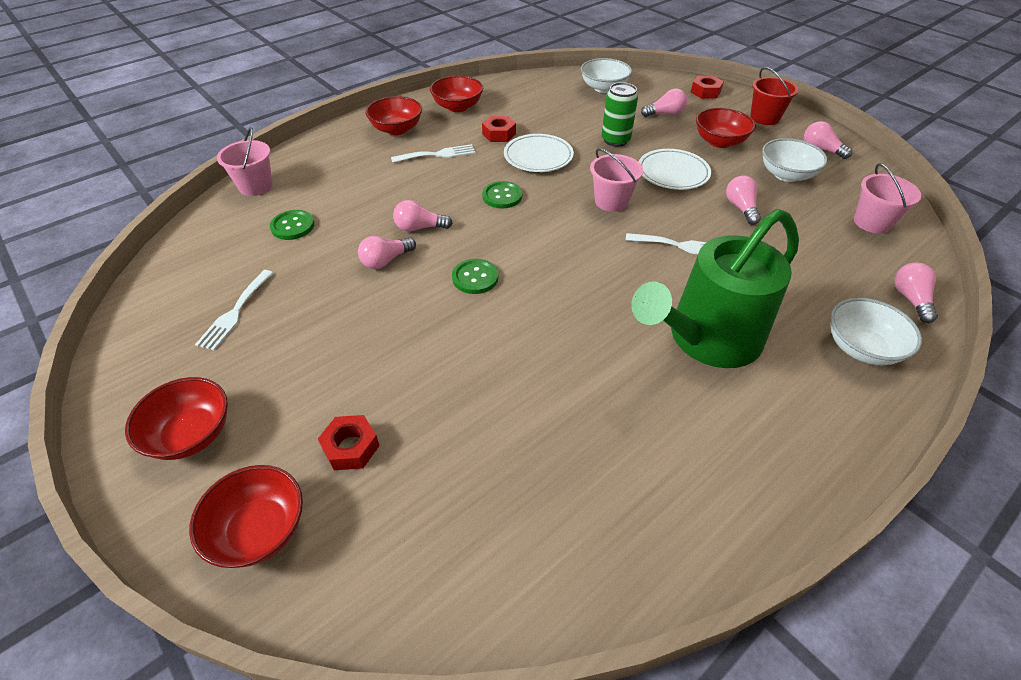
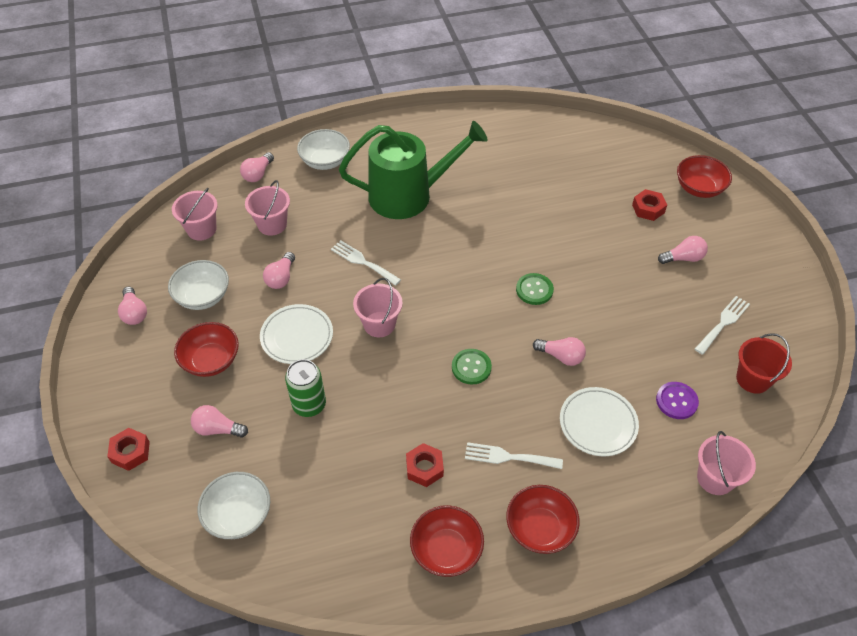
camera: 155 degrees left, 5 degrees up
(191, 434) = (742, 245): red bowl -> none
(293, 226) = (676, 401): green button -> purple button
(386, 261) = (599, 330): pink light bulb -> pink light bulb (683, 258)
(538, 157) = (405, 410): white plate -> white plate (598, 424)
(764, 118) = (125, 378): red bucket -> red bucket (753, 379)
(814, 250) = (272, 224): none -> pink bucket

